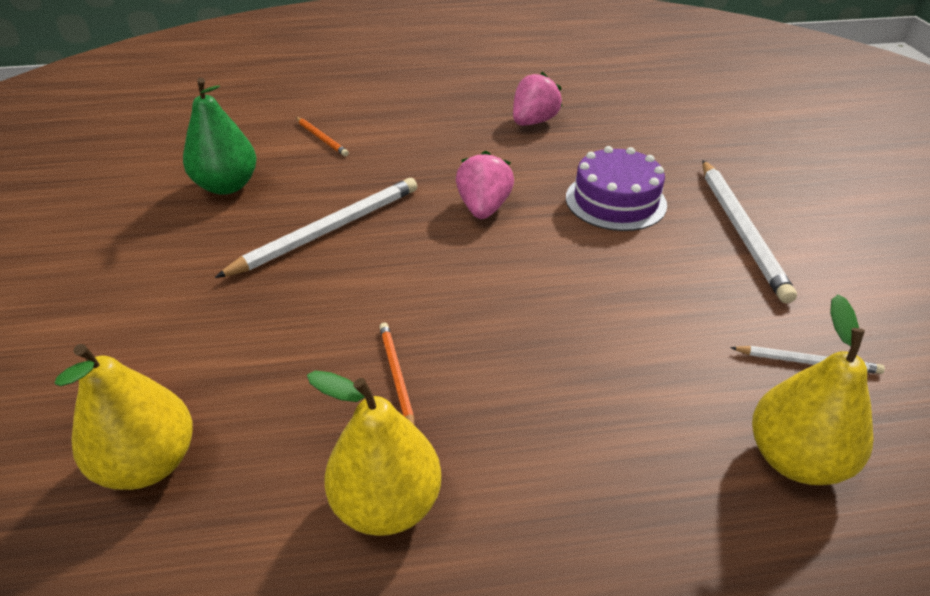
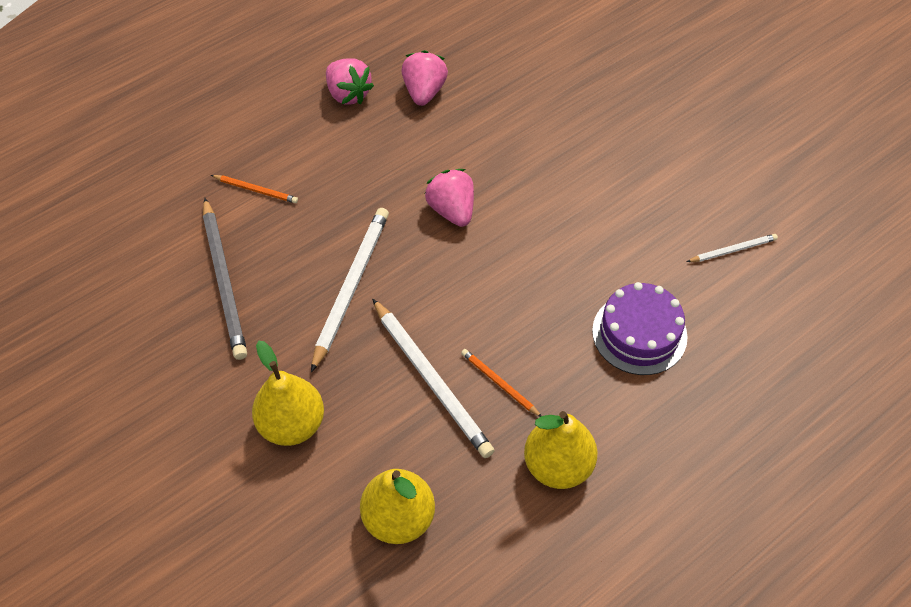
camera: 30 degrees left, 15 degrees up
(227, 186) = (224, 281): green pear -> grey pencil
(463, 105) = (348, 94): none -> pink strawberry
(615, 201) = (544, 158): purple cake -> purple cake (639, 333)
(741, 230) = (645, 150): white pencil -> white pencil (431, 380)
(795, 459) = (753, 323): yellow pear -> yellow pear (292, 424)

